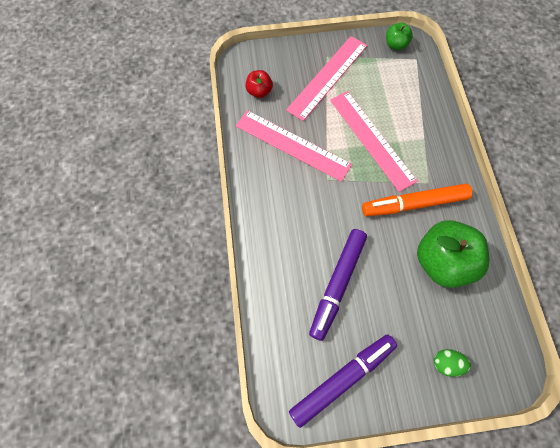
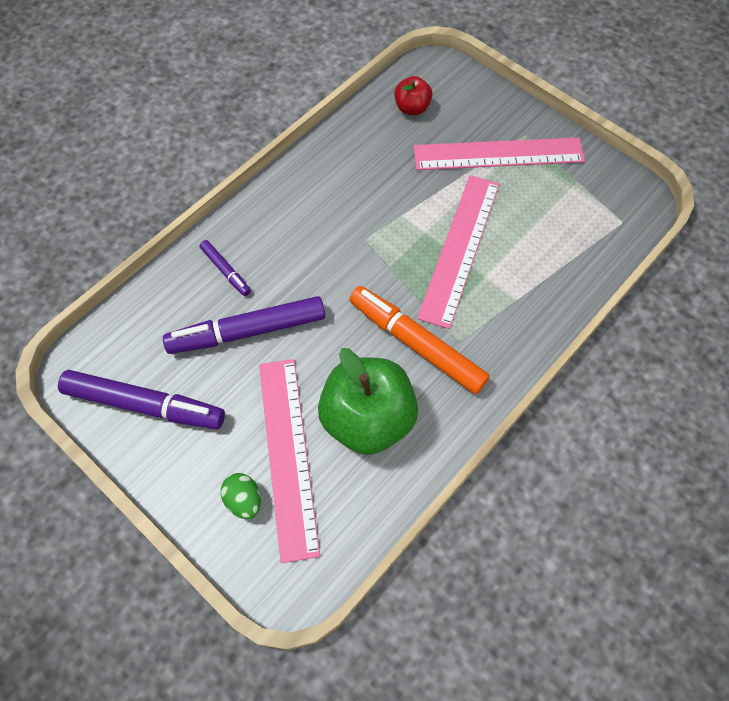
camera: 50 degrees right, 5 degrees down
(285, 267) = (226, 271): none -> purple marker
(292, 145) = (376, 181): pink ruler -> pink ruler (287, 455)
(395, 45) = (619, 189): green apple -> none

